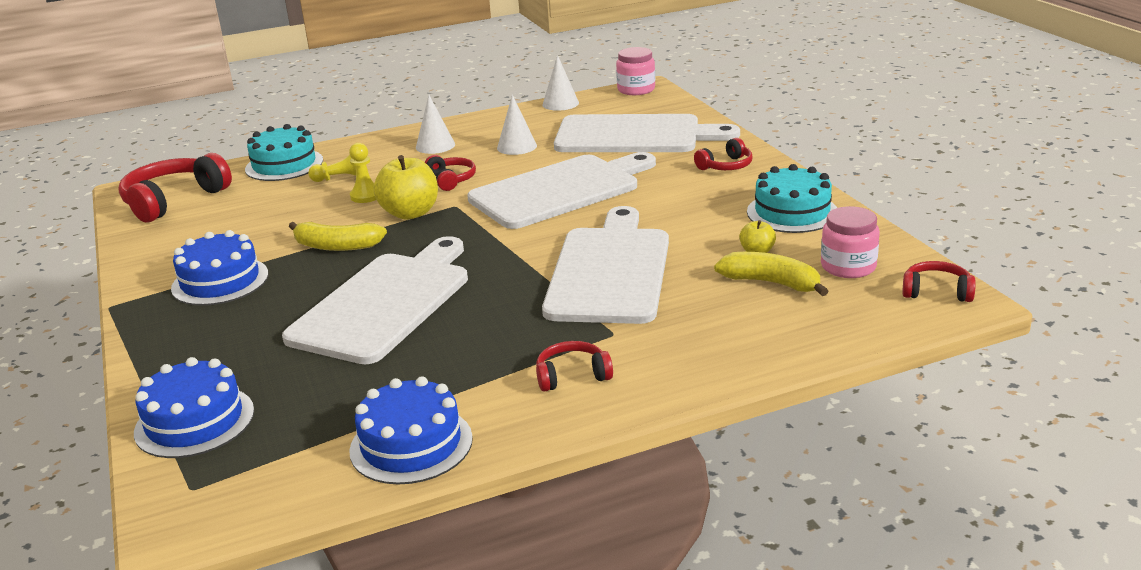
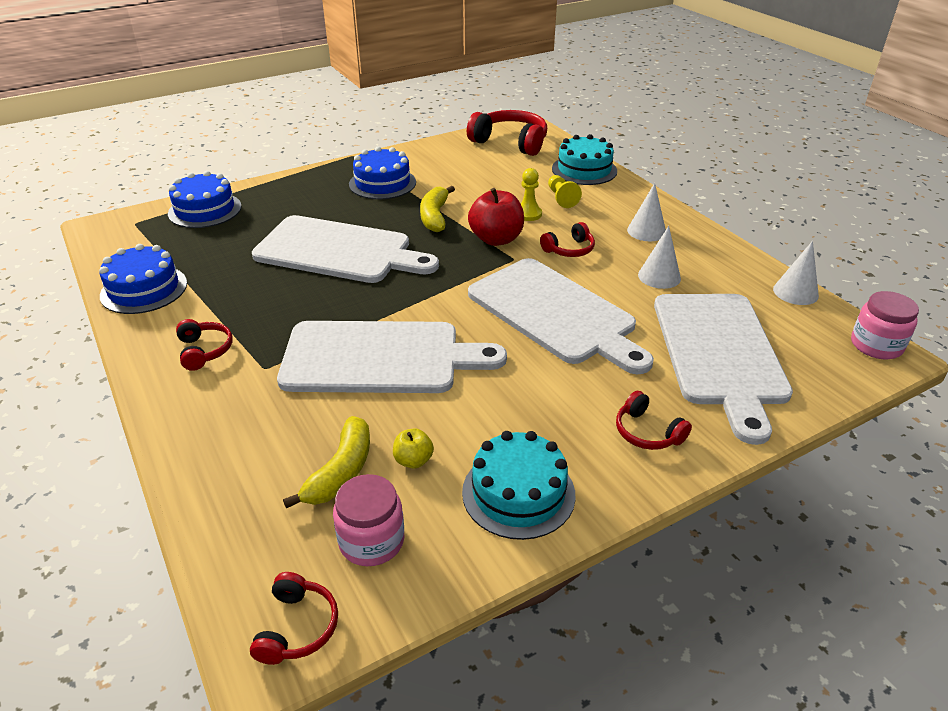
camera: 80 degrees right, 10 degrees up
(410, 213) = (496, 239): yellow apple -> red apple

